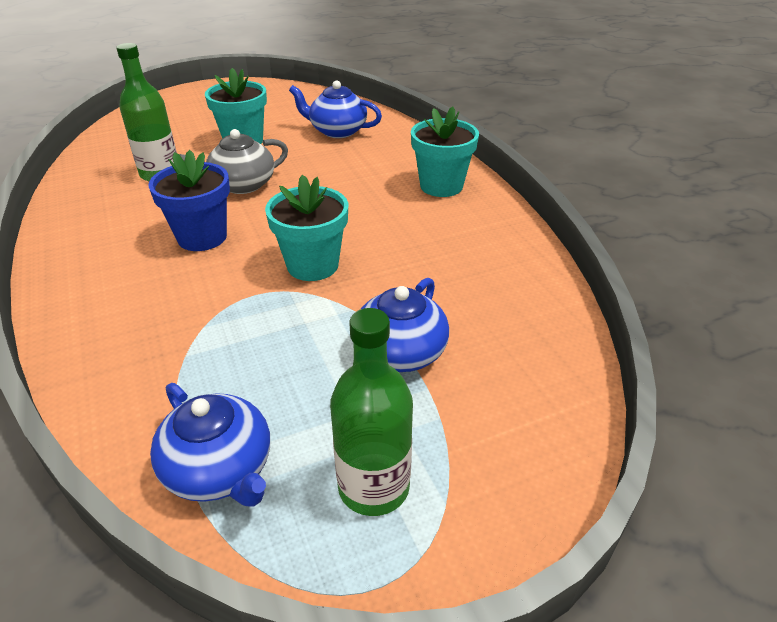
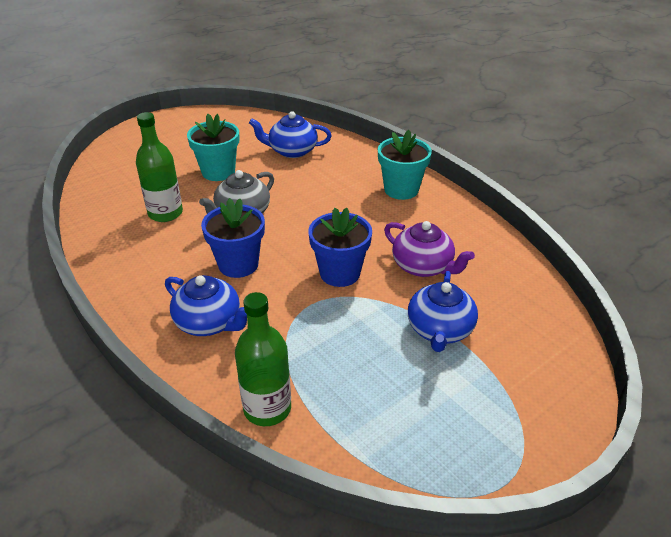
camera: 15 degrees left, 0 degrees up
(220, 469) = (363, 436): blue teapot -> blue teapot (209, 322)
(312, 265) = (340, 273): turquoise flower pot -> blue flower pot
(373, 487) = (471, 424): green bottle -> green bottle (267, 408)
(420, 274) = (423, 266): none -> purple teapot

